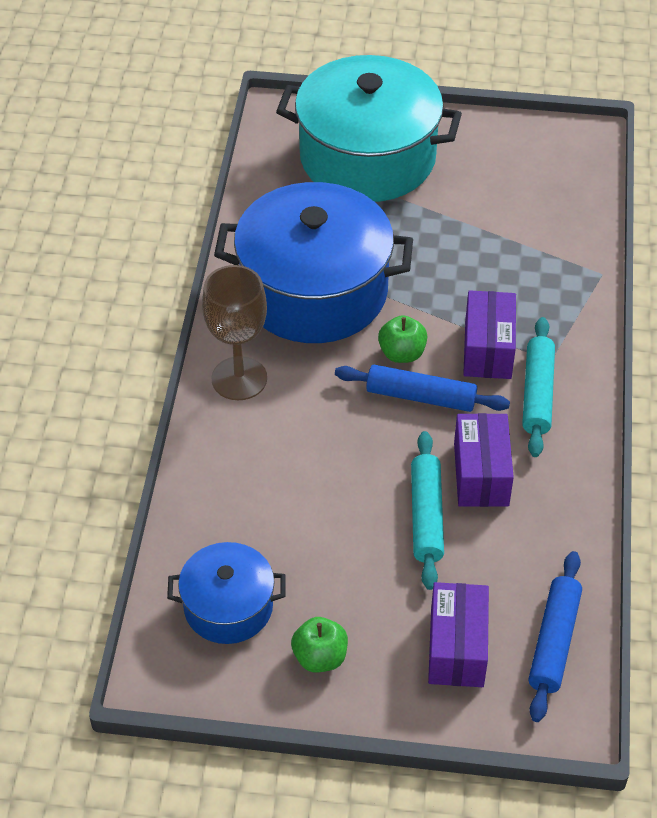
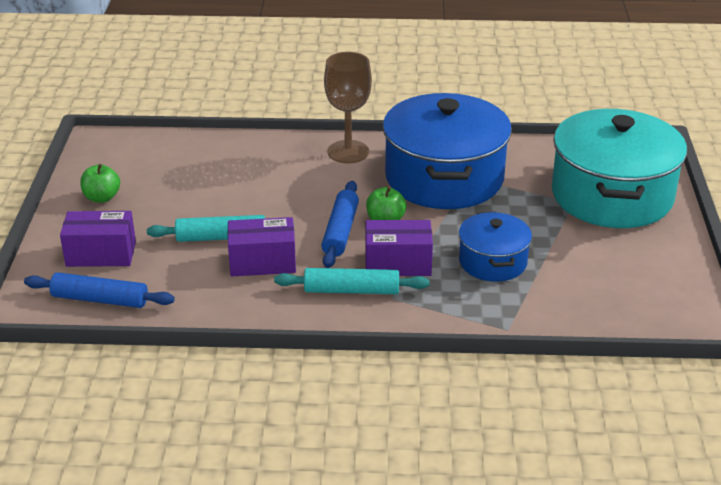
camera: 85 degrees right, 15 degrees down
(228, 607) = (146, 161): blue pot -> blue pot (492, 262)

